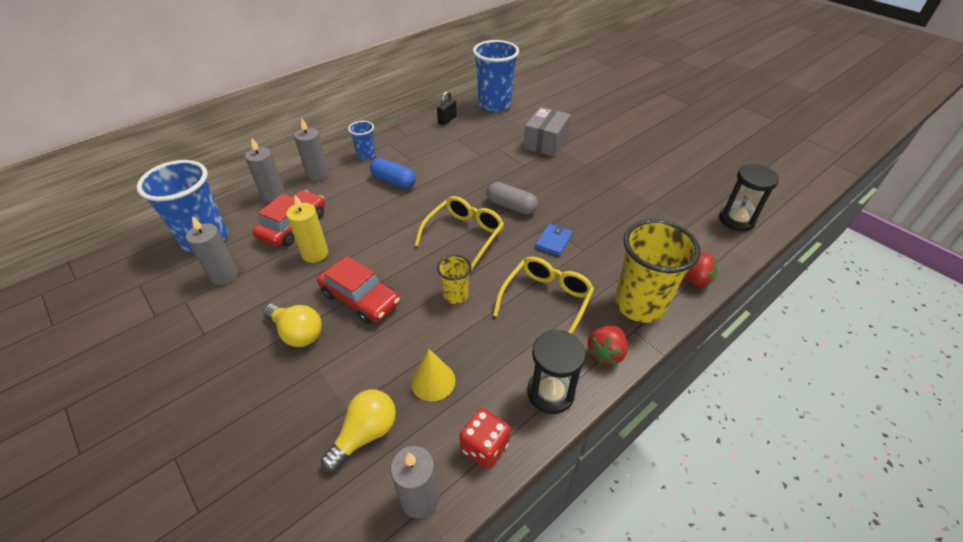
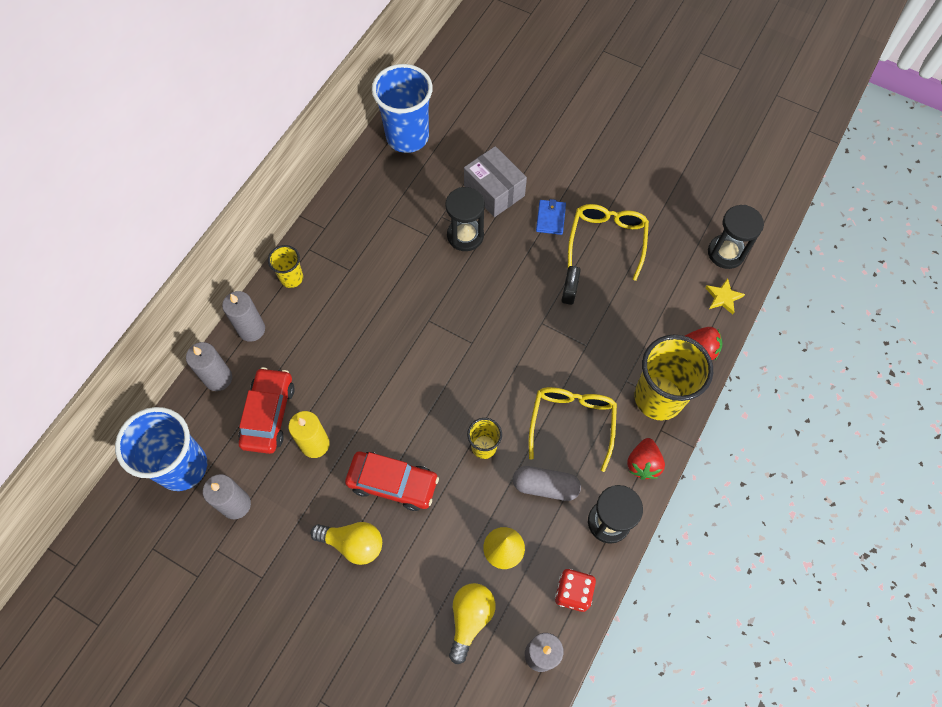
camera: 20 degrees left, 20 degrees up
(366, 155) = (291, 278): blue cup -> yellow cup
(393, 181) = (346, 311): blue capsule -> none
(447, 120) = (360, 184): black padlock -> black padlock (569, 291)
(464, 235) = (459, 365): yellow glasses -> yellow glasses (607, 240)
(510, 161) = (465, 235): none -> black hourglass
(511, 206) = (492, 308): grey capsule -> grey capsule (545, 486)
(545, 143) = (494, 191): grey box -> grey box turned 45 degrees counterclockwise
(553, 241) = (553, 344): blue wallet -> blue wallet (550, 218)
(726, 248) = (723, 297): none -> yellow star

